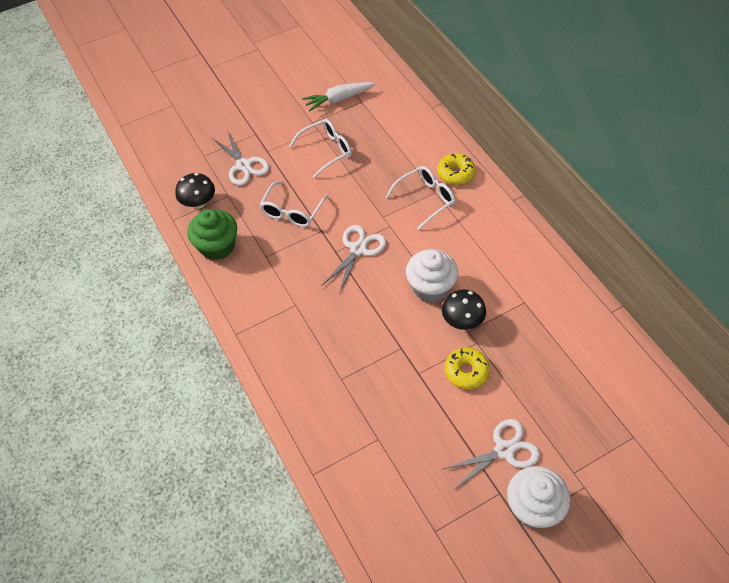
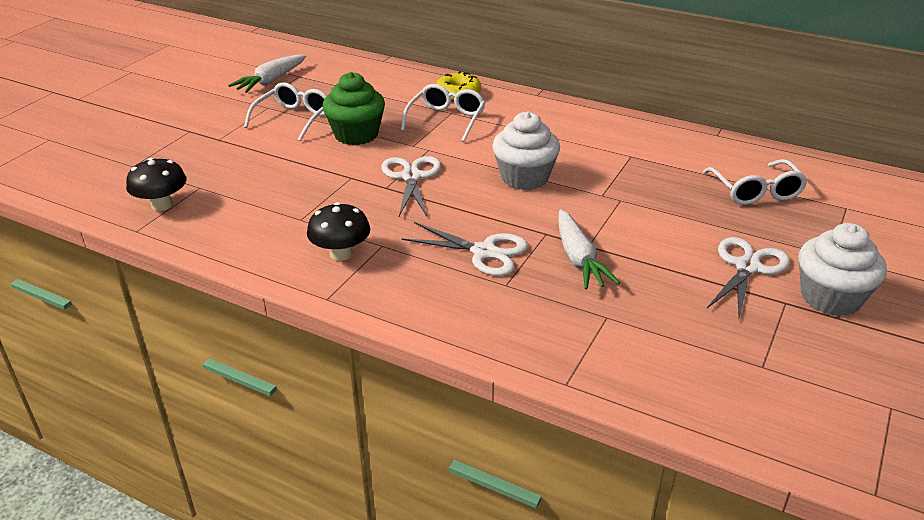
camera: 35 degrees left, 20 degrees down
(217, 246) = (224, 232): green cupcake -> green cupcake (356, 134)
(243, 165) = (197, 158): white scissors -> white scissors (484, 252)
(292, 211) = (298, 174): white glasses -> white glasses (756, 191)
(402, 382) = (578, 259): none -> white carrot
(462, 321) = (586, 190): black mushroom -> black mushroom (341, 254)
(466, 371) = (636, 224): yellow donut -> none

